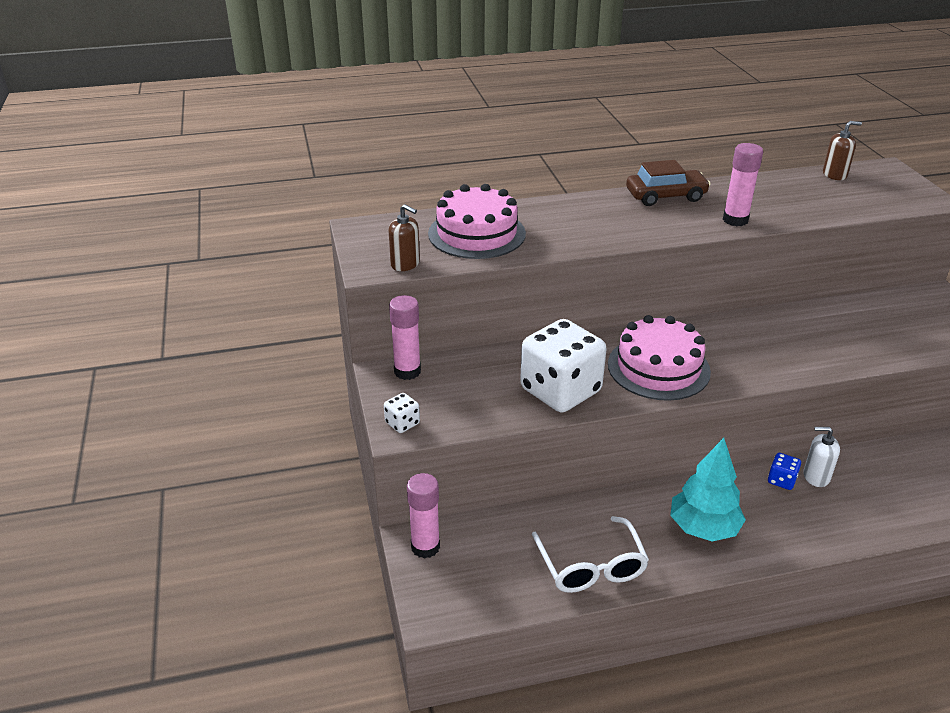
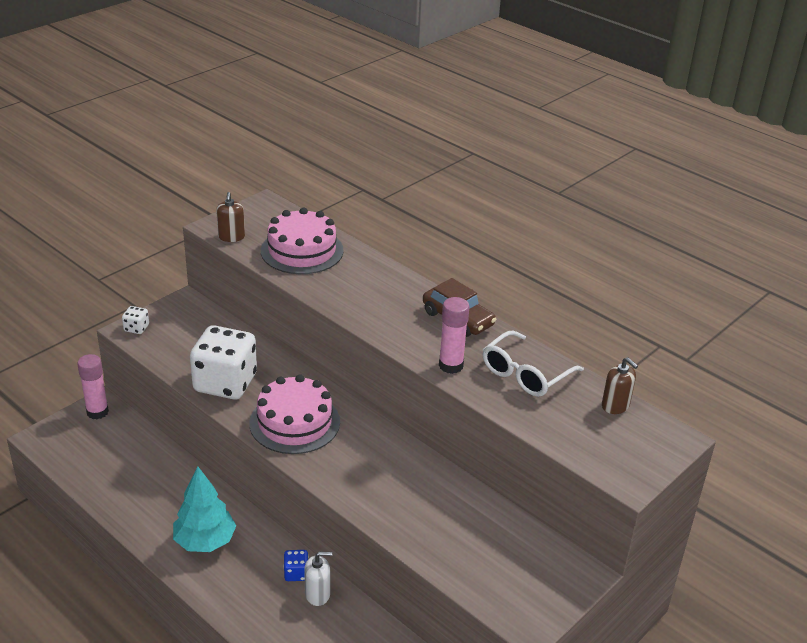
camera: 55 degrees right, 0 degrees up
(407, 371) = (195, 309): pink glue stick -> none
(591, 566) = (126, 494): white glasses -> white glasses (525, 374)
(816, 476) = (317, 594): white soap dispenser -> white soap dispenser turned 105 degrees clockwise

